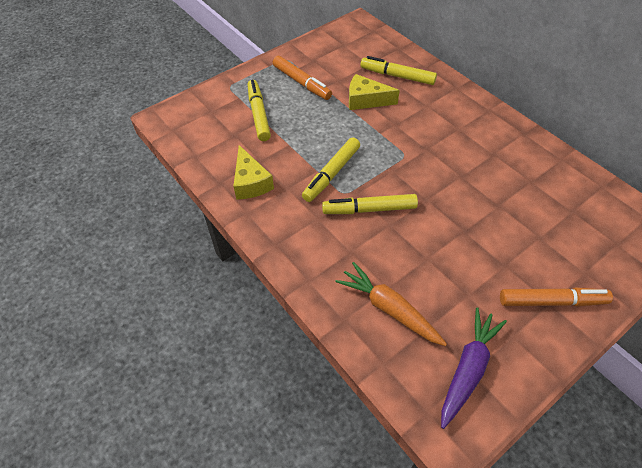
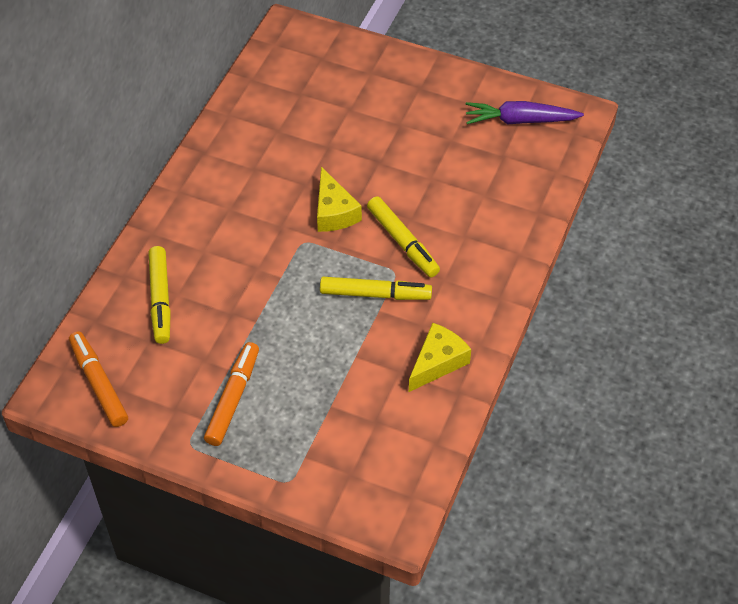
camera: 120 degrees left, 0 degrees up
(258, 114) = (324, 415): yellow marker -> none
(366, 100) = (229, 313): yellow cheese -> yellow cheese (334, 212)
(389, 309) = (504, 186): orange carrot -> none
(552, 301) = (417, 87): orange marker -> orange marker (99, 383)

